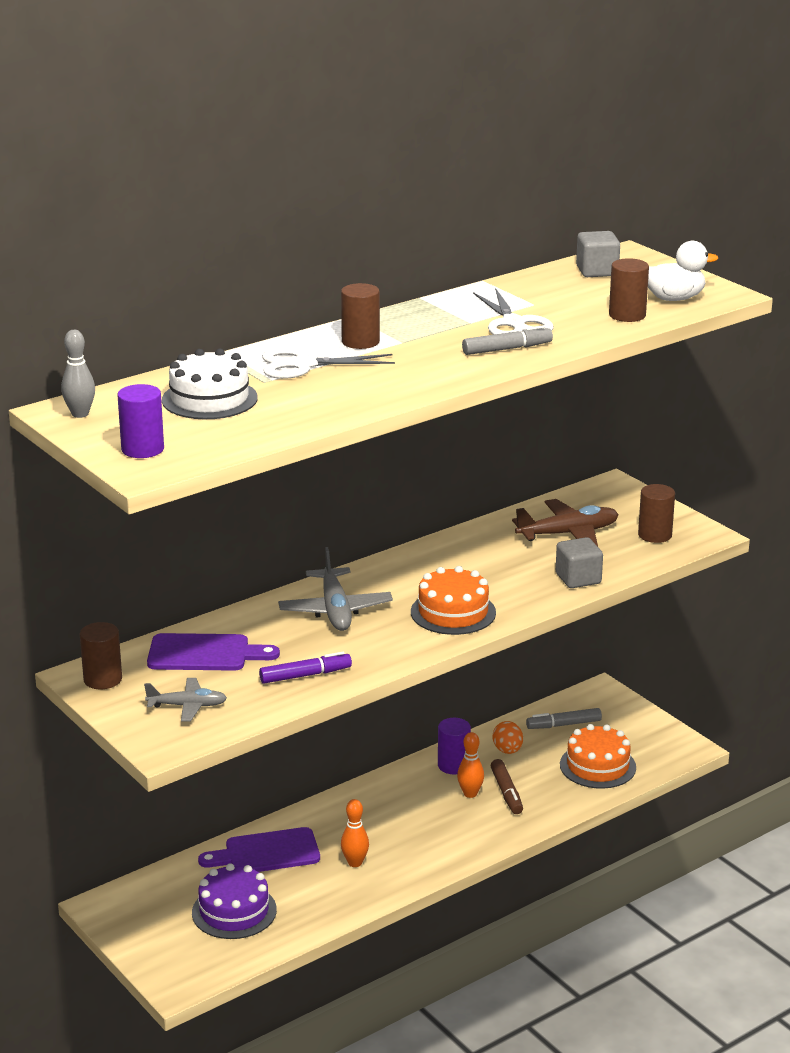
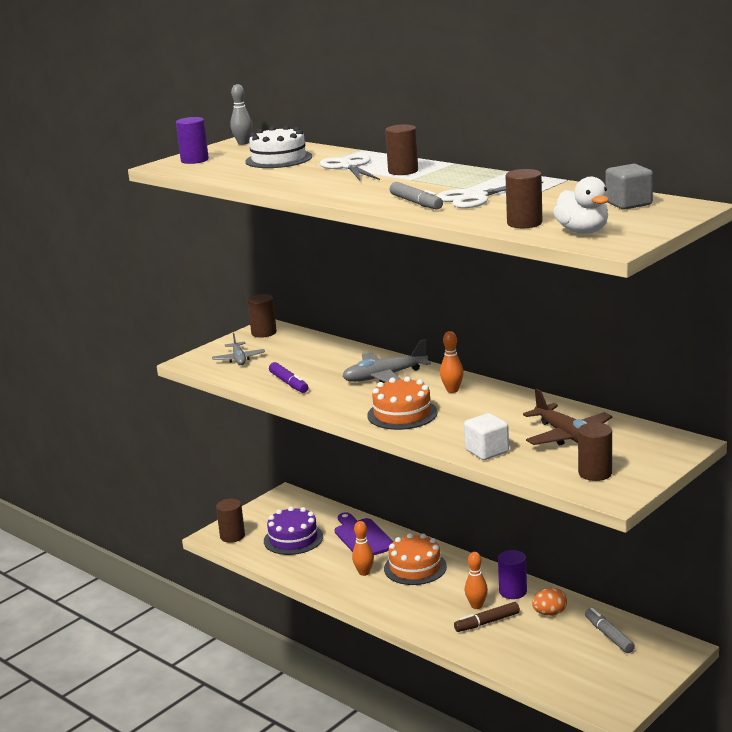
camera: 80 degrees right, 5 degrees down
(190, 966) = (232, 536): none -> brown cylinder
(204, 654) = (306, 351): purple cutting board -> none
(407, 575) = (452, 390): none -> orange bowling pin
(578, 579) = (487, 451): grey cube -> white cube
(597, 766) = (553, 663): orange cake -> orange cake (415, 567)

